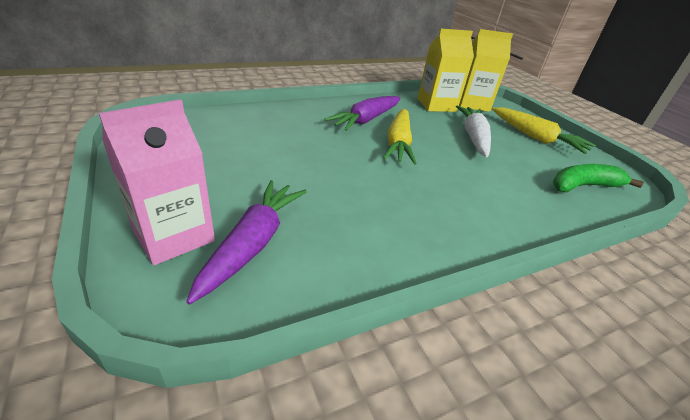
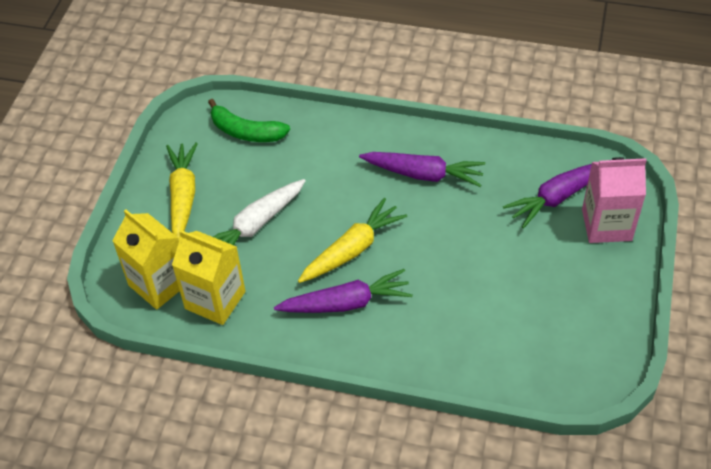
camera: 135 degrees left, 15 degrees up
(414, 210) = (423, 174): none -> purple carrot

